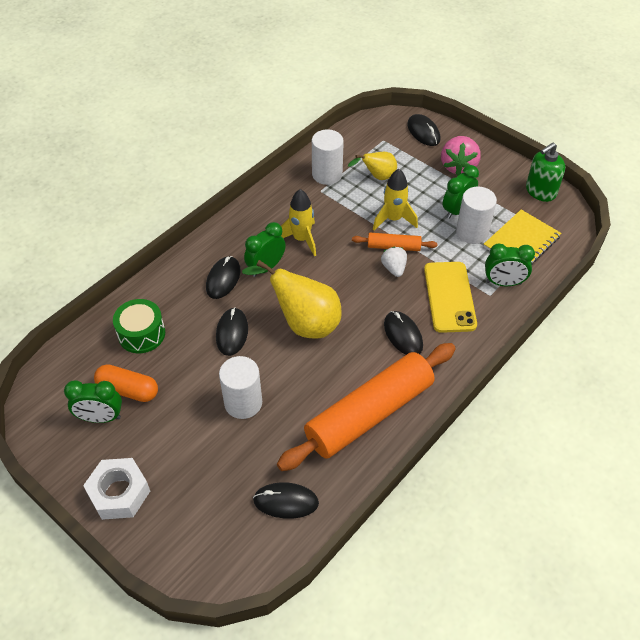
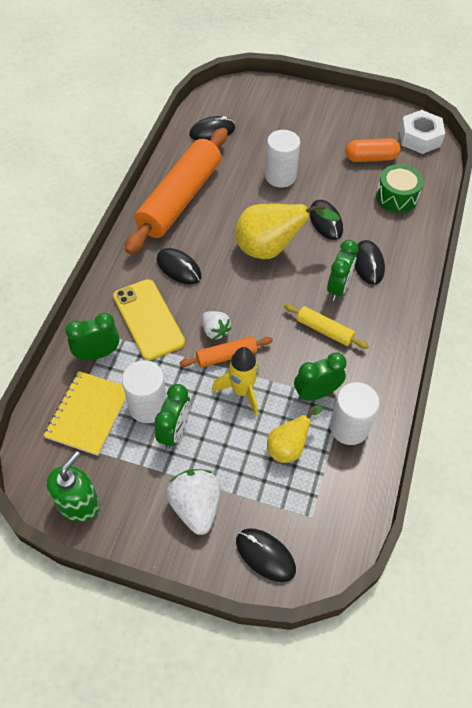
camera: 155 degrees right, 5 degrees up
(101, 418) = (373, 137): green clock -> green clock (316, 393)
(119, 493) = (323, 104): white nut -> white nut (420, 138)
(301, 239) = (324, 330): yellow rocket -> yellow rolling pin
(458, 166) = (196, 506): pink strawberry -> white strawberry

